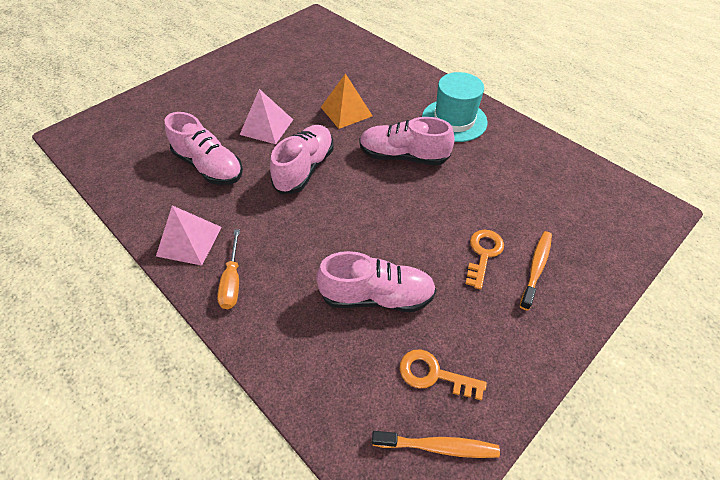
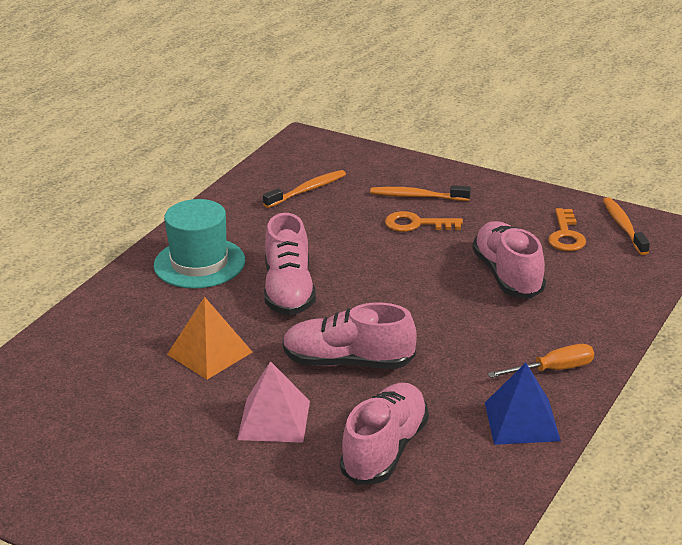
camera: 105 degrees left, 20 degrees down
(189, 241) = (521, 421): pink pyramid -> blue pyramid
(557, 194) = (307, 190): none -> orange toothbrush

